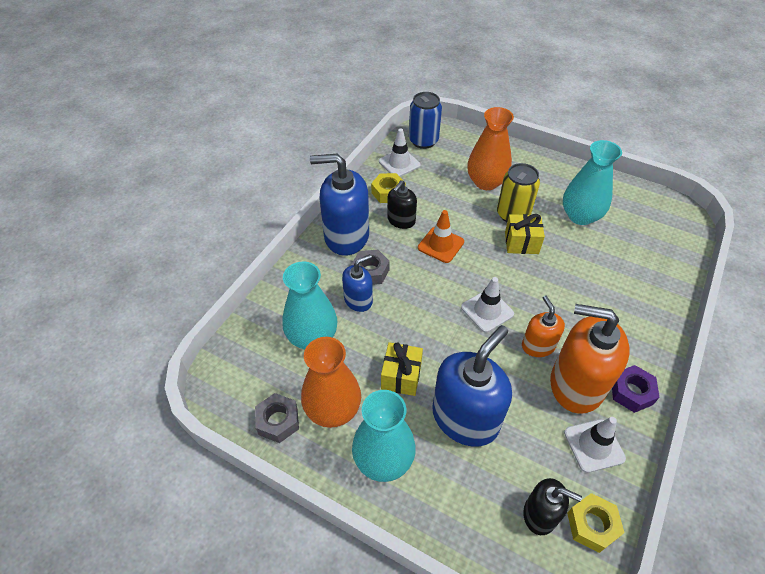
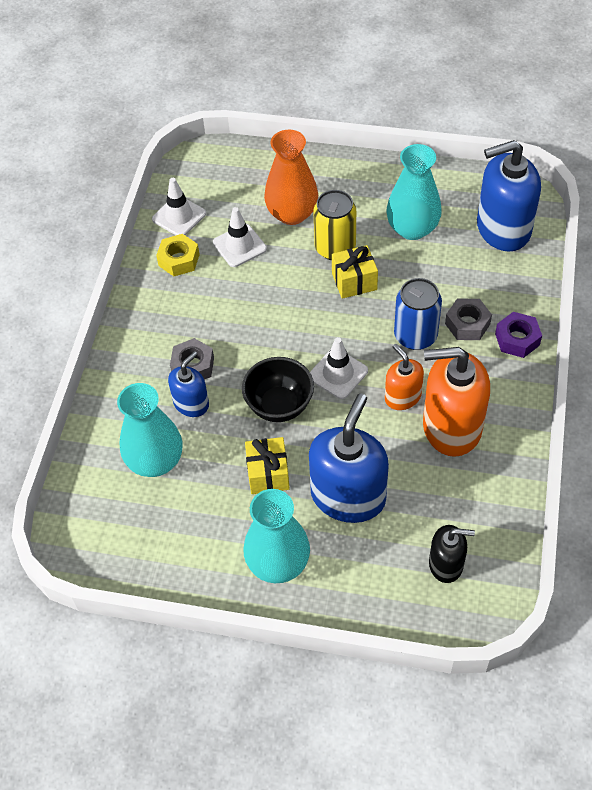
camera: 15 degrees left, 5 degrees up
(278, 421) = (154, 560): grey nut -> grey nut (467, 324)
(333, 409) = (208, 530): orange vase -> none
(346, 236) = (149, 330): blue soap dispenser -> blue soap dispenser (503, 229)
(401, 220) = (207, 292): black soap dispenser -> none
(423, 141) = (198, 176): blue can -> blue can (415, 336)
(429, 322) = (279, 406): none -> black bowl
(440, 245) = (263, 310): orange traffic cone -> none
(592, 525) = (496, 558): yellow nut -> none
(594, 445) = (482, 483): white traffic cone -> white traffic cone (239, 246)
(631, 392) = (508, 417): purple nut -> purple nut (517, 339)

